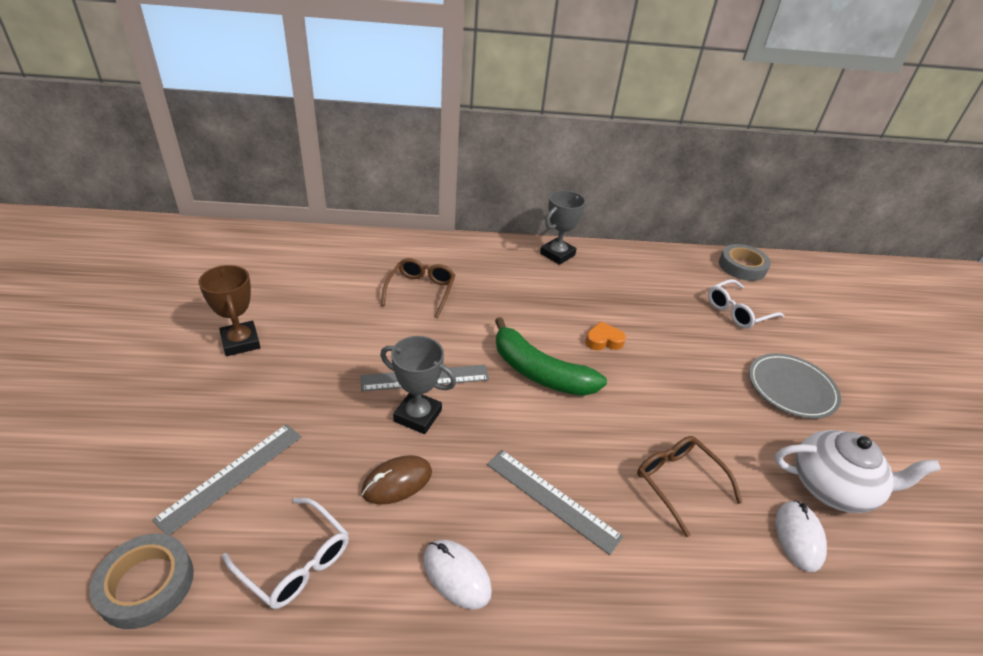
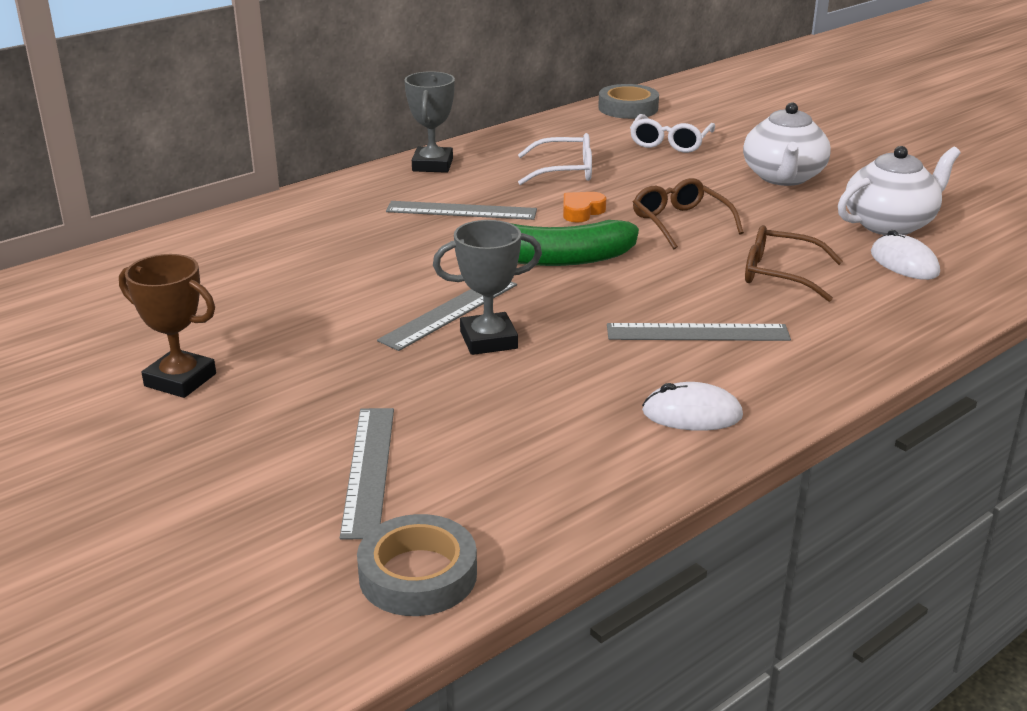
camera: 35 degrees left, 10 degrees down
(296, 562) = (539, 483): white glasses -> white glasses (565, 171)
(397, 482) = (545, 390): brown mouse -> none
(421, 291) = (328, 251): brown glasses -> brown glasses (680, 222)
(530, 299) = (461, 211): none -> grey ruler
(791, 388) = (783, 177): grey plate -> white teapot

